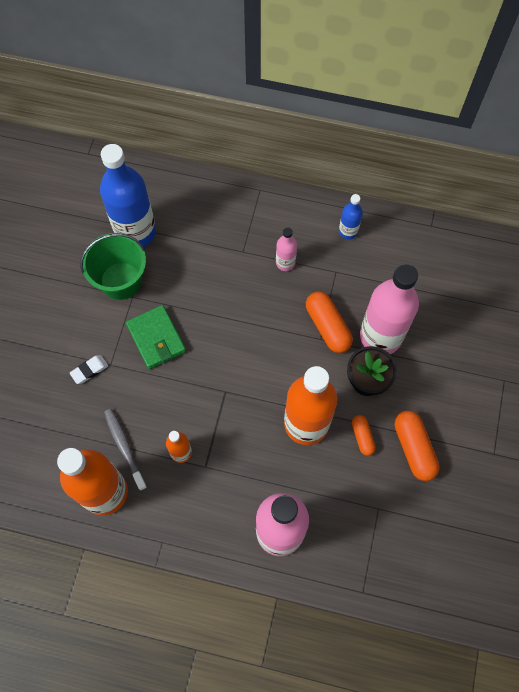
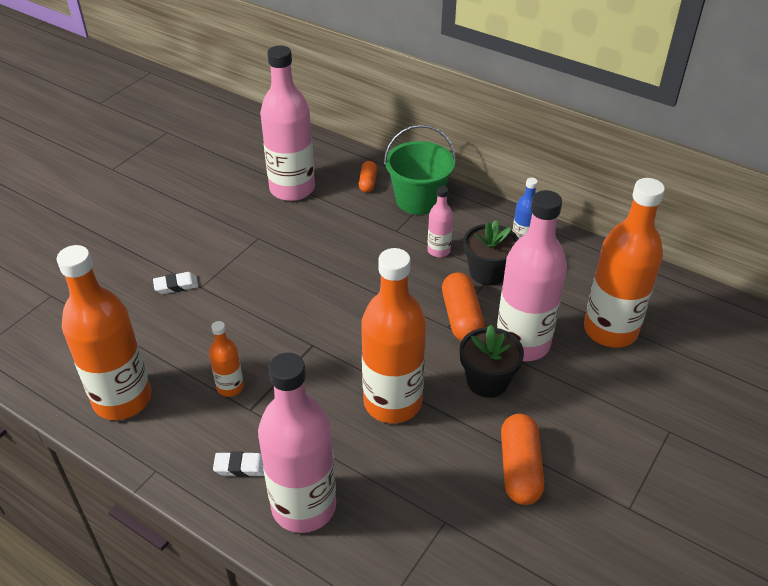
camera: 20 degrees right, 25 degrees down
(121, 281) = (254, 222): green bucket -> green bucket (418, 200)
(124, 447) = (170, 364): grey toothbrush -> none
(136, 232) = (292, 189): blue bottle -> pink bottle
(156, 338) = (263, 278): green wallet -> none
(221, 517) = (241, 467): none -> white eraser
(332, 274) = (487, 273): none -> black flower pot
(362, 437) = (457, 436): orange capsule -> orange capsule (368, 183)
(440, 301) = (610, 330): none -> orange bottle

